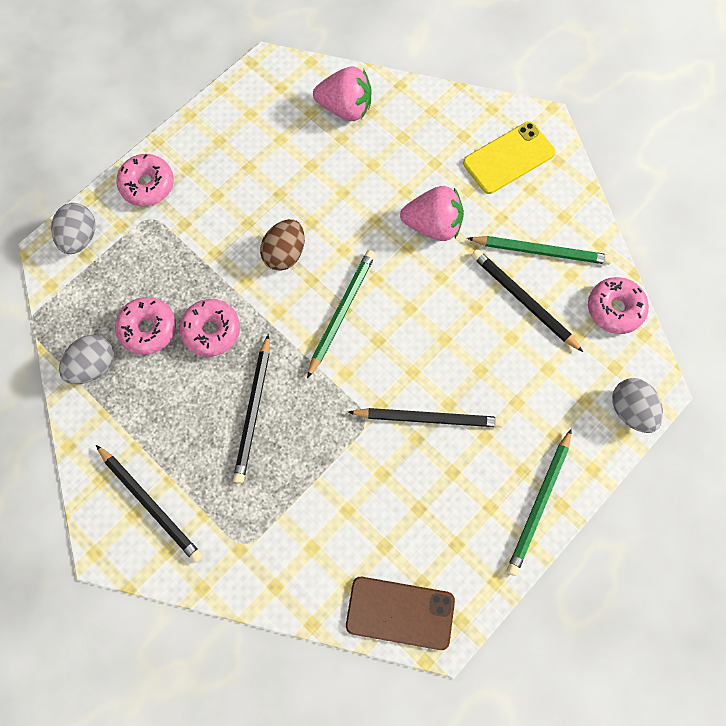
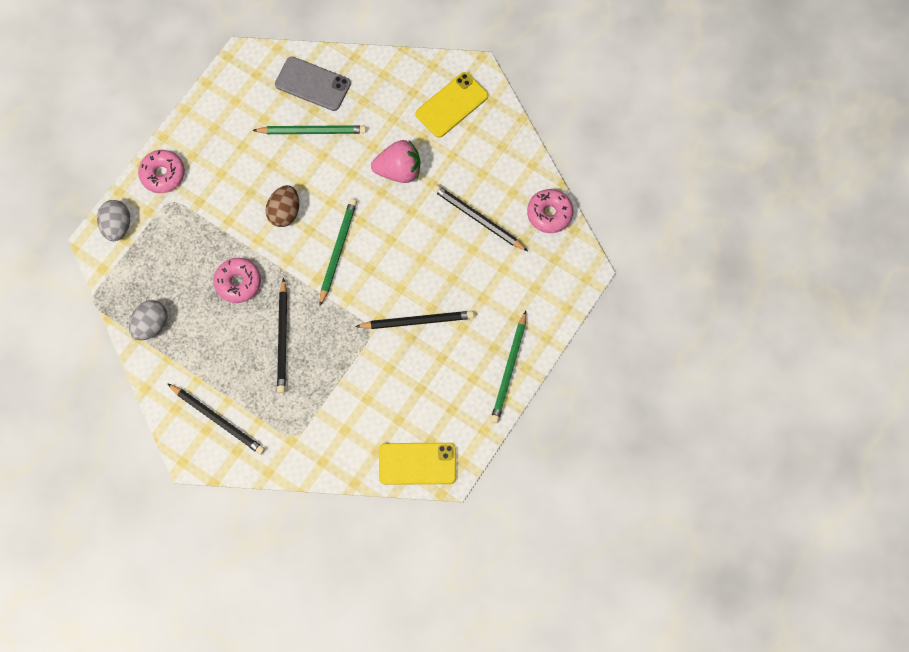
camera: 10 degrees left, 0 degrees up
(148, 329) = (188, 289): pink donut -> none
(345, 108) = (313, 84): pink strawberry -> grey phone
(400, 612) = (417, 463): brown phone -> yellow phone
(541, 251) = (487, 177): green pencil -> green pencil (312, 131)
(630, 410) = (569, 289): grey egg -> none

